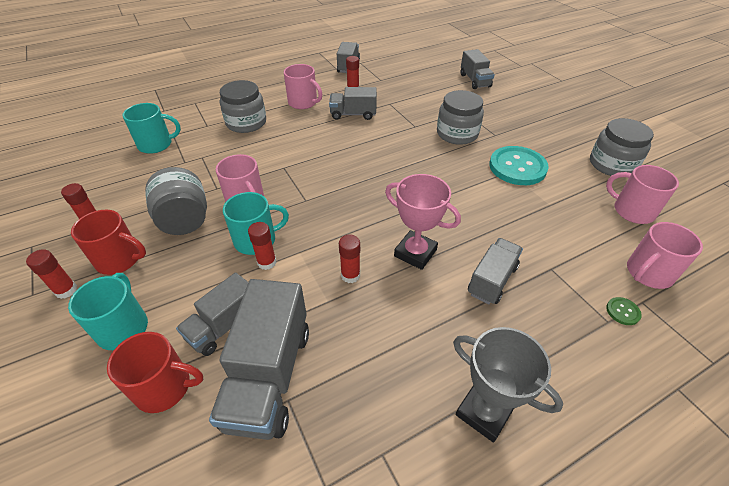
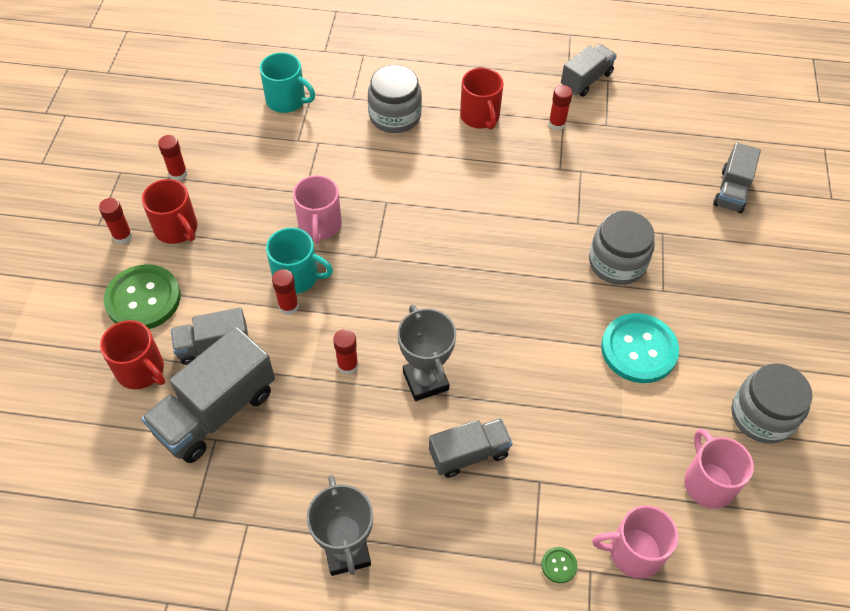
camera: 35 degrees right, 10 degrees up
(123, 327) = (143, 299): turquoise mug -> green button
(185, 220) = (252, 216): grey jar -> none
(303, 103) = (480, 116): pink mug -> red mug
(353, 114) = (522, 166): grey truck -> none
(415, 253) = (425, 380): pink trophy -> grey trophy

